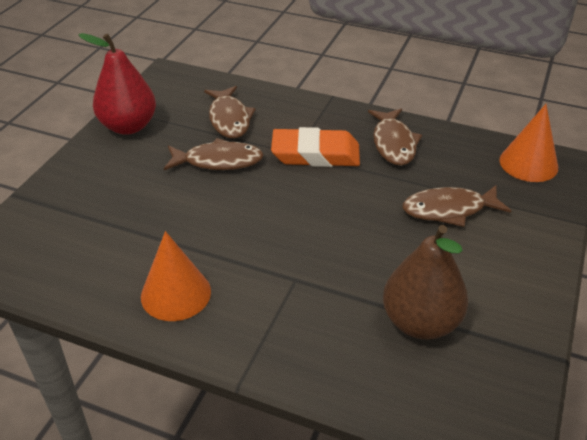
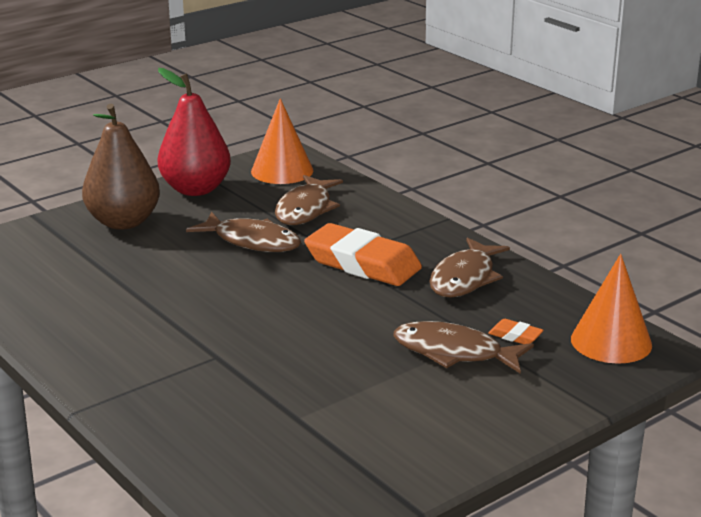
camera: 30 degrees right, 15 degrees down
(176, 293) = (92, 330): orange cone -> orange cone (282, 171)
(420, 322) = (301, 429): brown pear -> brown pear (123, 222)
(471, 180) = (515, 336): none -> orange eraser

